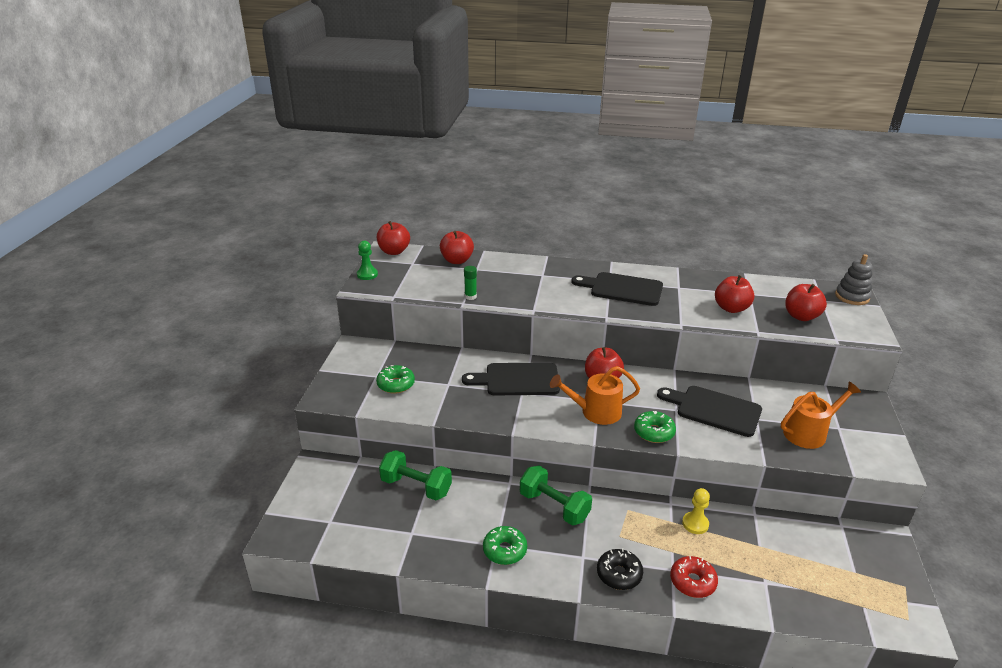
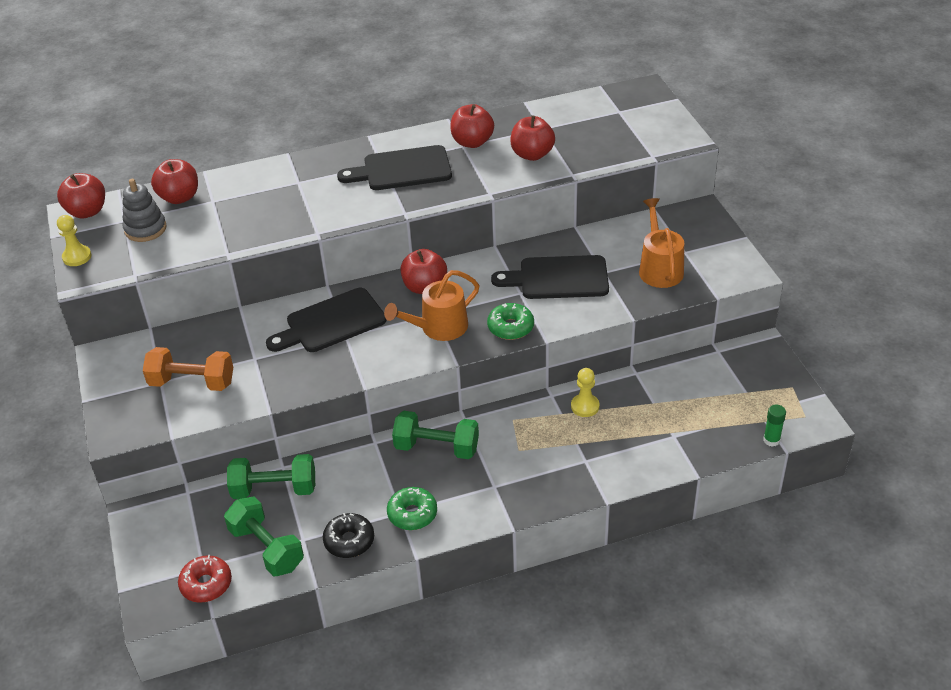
camera: 25 degrees left, 10 degrees up
(367, 275) = (77, 257): green pawn -> yellow pawn
(382, 528) = (267, 548): none -> green dumbbell
(396, 384) = (192, 383): green donut -> orange dumbbell
(470, 296) = (231, 242): green glue stick -> green glue stick (771, 440)
(619, 574) = (537, 487): black donut -> black donut (349, 541)
(692, 582) = (609, 464): red donut -> red donut (206, 584)
(801, 316) = (607, 140): red apple -> red apple (472, 142)
(809, 433) = (659, 268): orange watering can -> orange watering can turned 45 degrees counterclockwise
(852, 297) = (647, 96): grey stacking toy -> grey stacking toy (145, 229)

